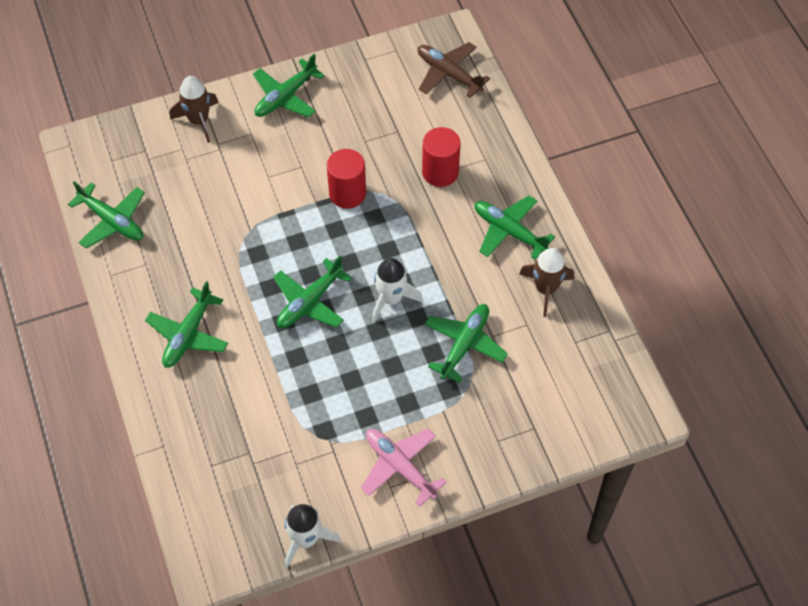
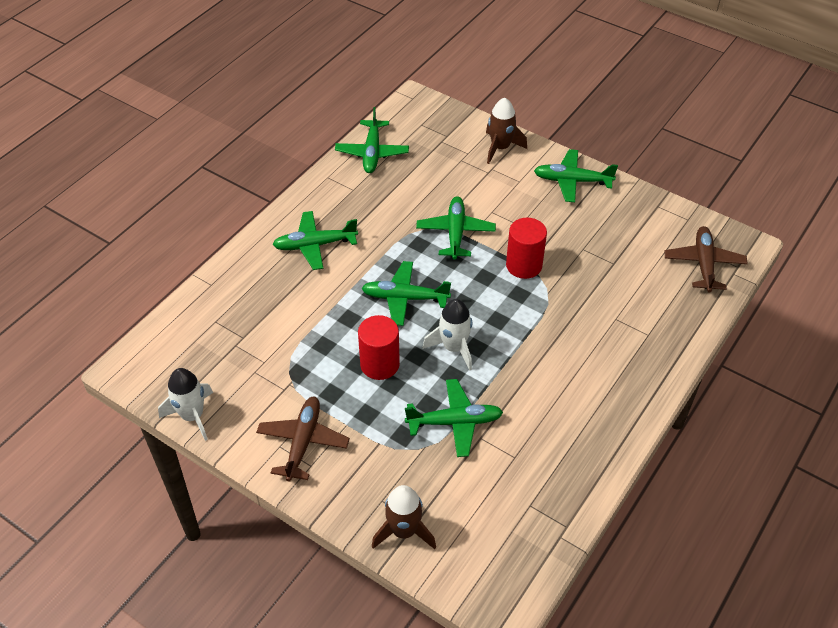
camera: 55 degrees right, 10 degrees down
(399, 466) = (303, 442): pink plane -> brown plane
(440, 172) = (604, 312): red cylinder -> red cylinder (379, 364)
(509, 231) = (594, 391): green plane -> green plane (455, 232)
(545, 289) = (563, 451): brown rocket -> brown rocket (404, 531)

